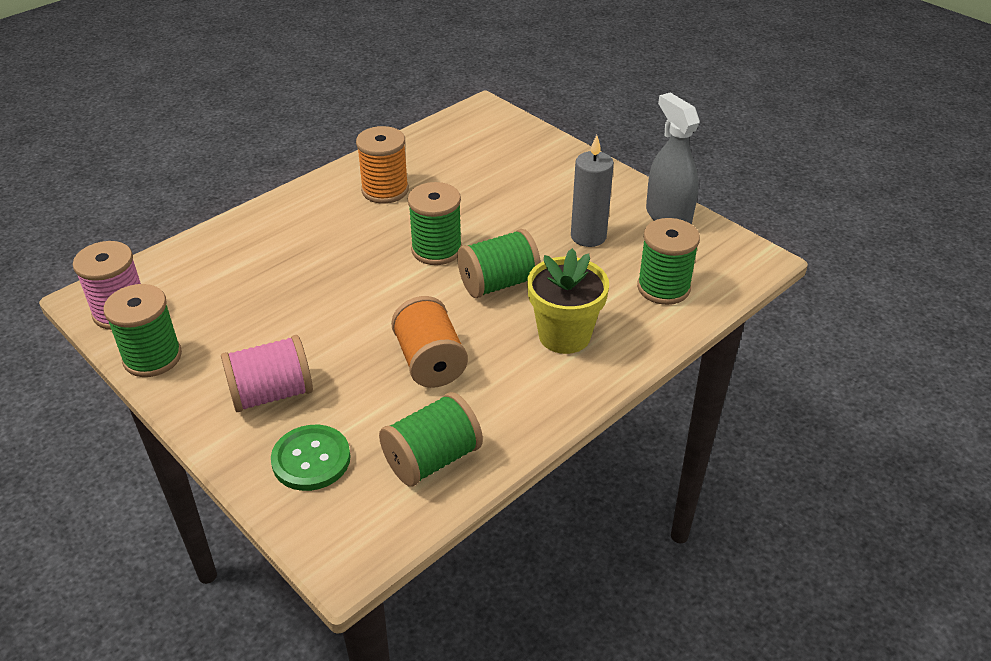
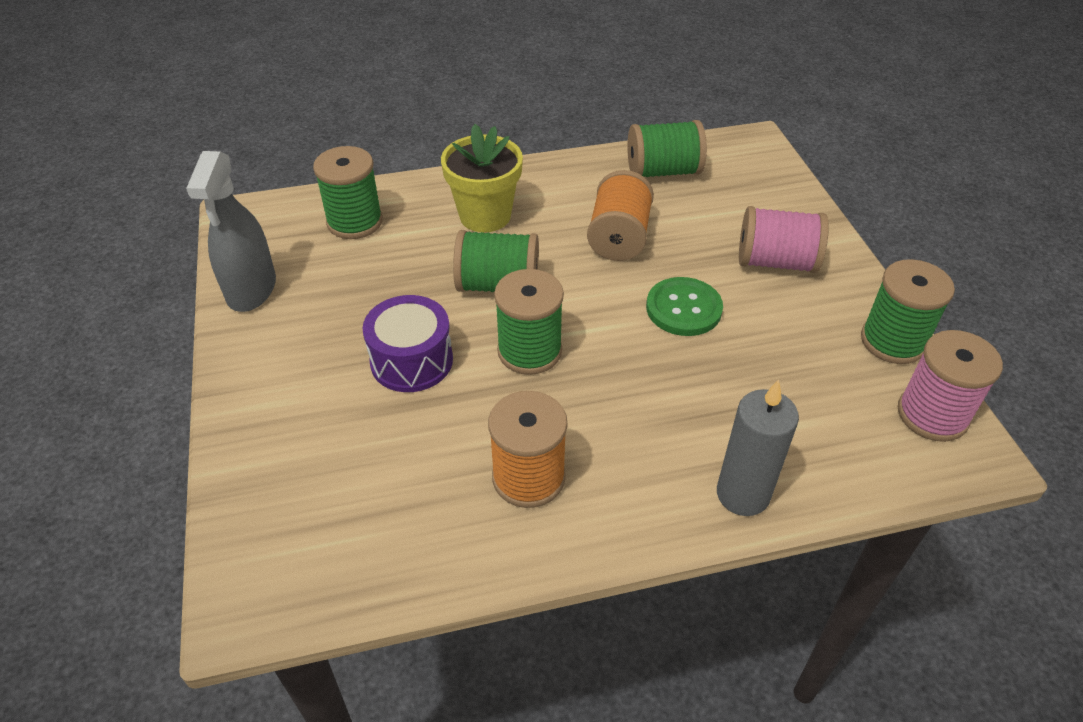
camera: 150 degrees left, 5 degrees up
(311, 459) = (757, 202): green button -> green button (683, 308)
(510, 217) = (411, 360): none -> purple drum
(588, 236) = (357, 300): grey candle -> grey candle (742, 494)

